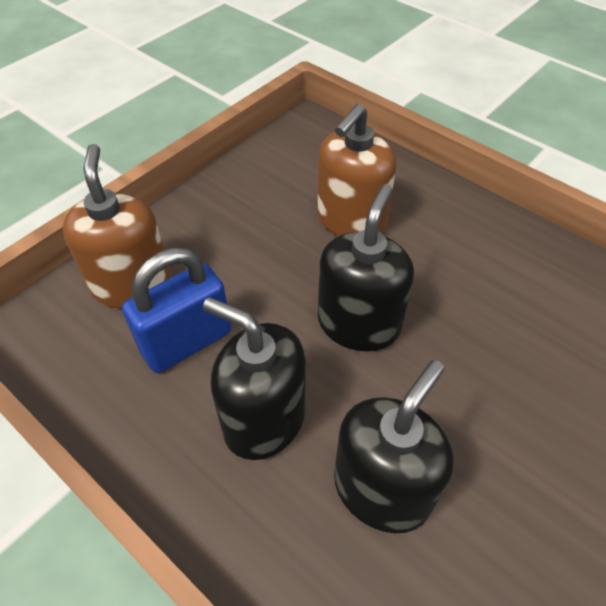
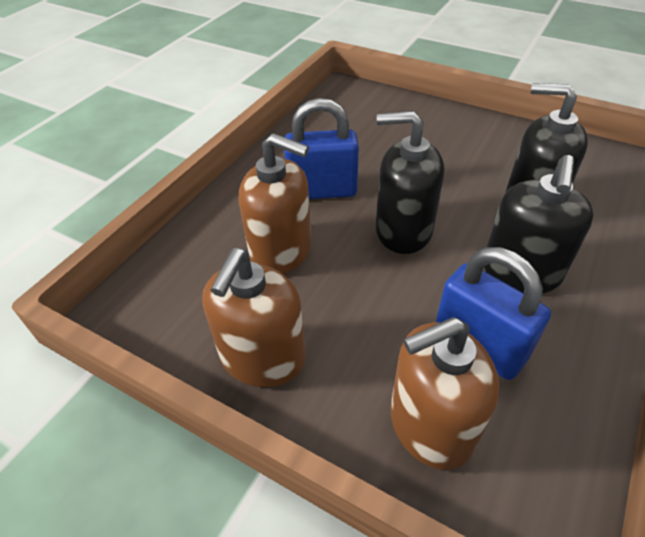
camera: 100 degrees left, 5 degrees down
(234, 197) = (262, 358): none -> brown soap dispenser
(440, 264) = (322, 191): none -> blue padlock

